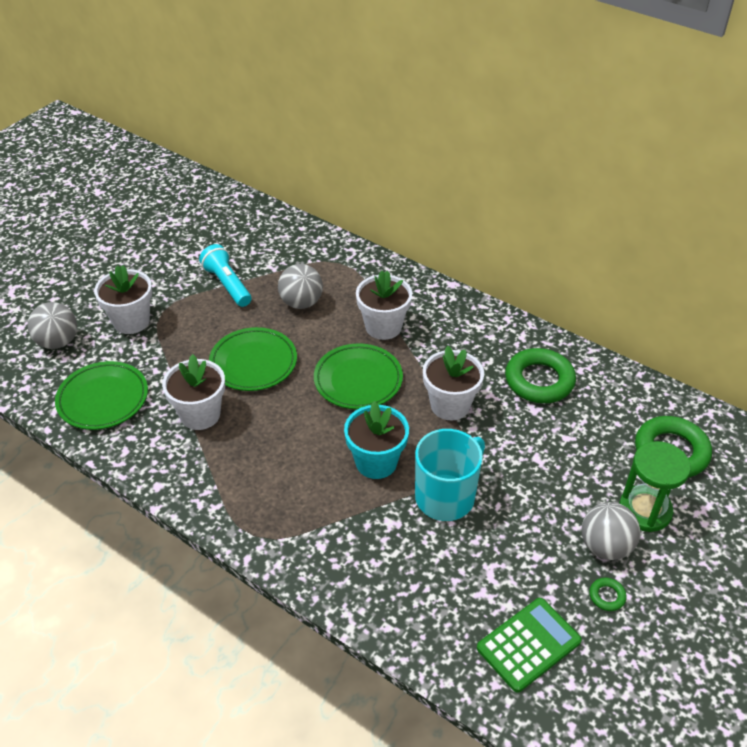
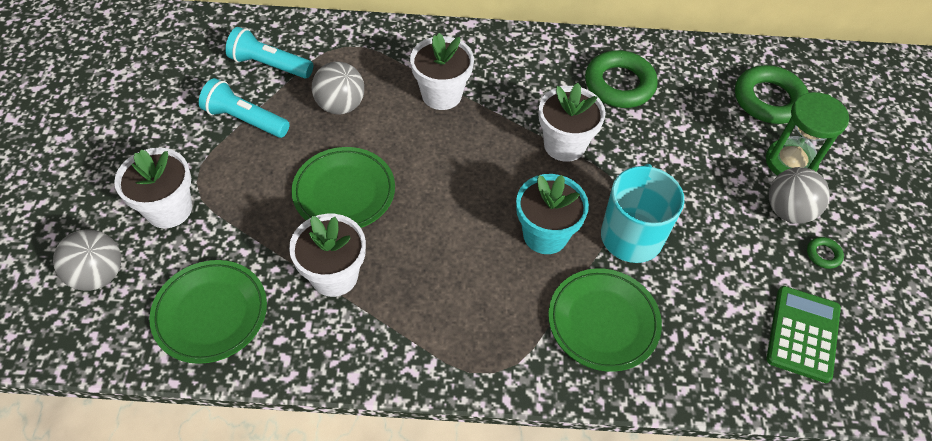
camera: 35 degrees left, 10 degrees up
(274, 254) = (269, 65): none -> turquoise flashlight
(358, 380) = (462, 160): green plate -> green plate (603, 322)

